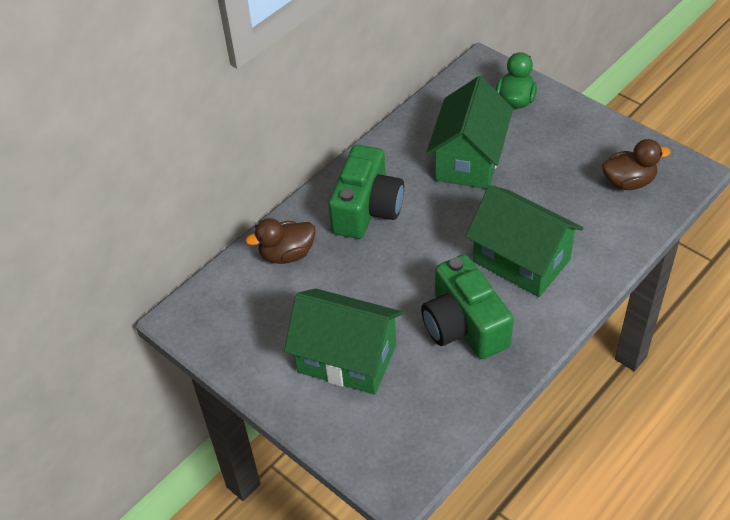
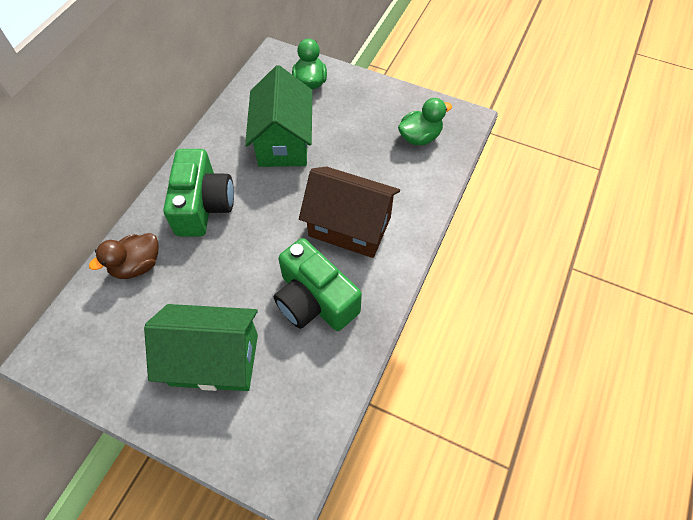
camera: 20 degrees left, 10 degrees up
(521, 260) = (350, 226): green house -> brown house
(628, 182) = (420, 137): brown duck -> green duck

